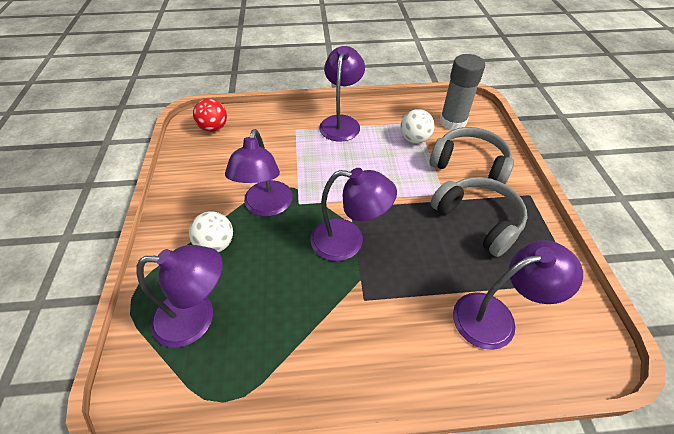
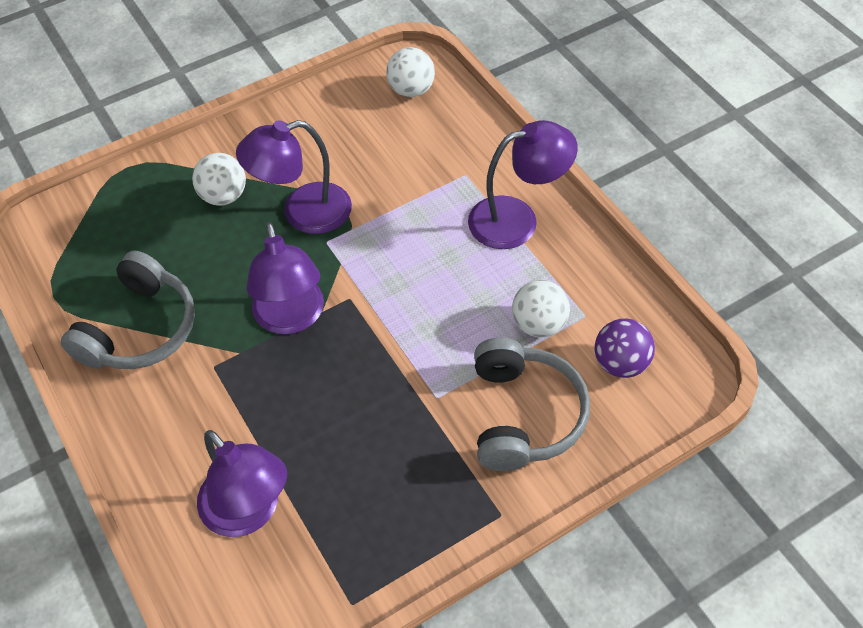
camera: 65 degrees right, 5 degrees up
(197, 317) = (128, 230): purple lamp -> none
(214, 128) = (411, 90): red ball -> white ball
(452, 122) = (620, 363): grey glue stick -> purple ball
(478, 220) = (406, 455): grey headphones -> grey headphones (139, 329)

